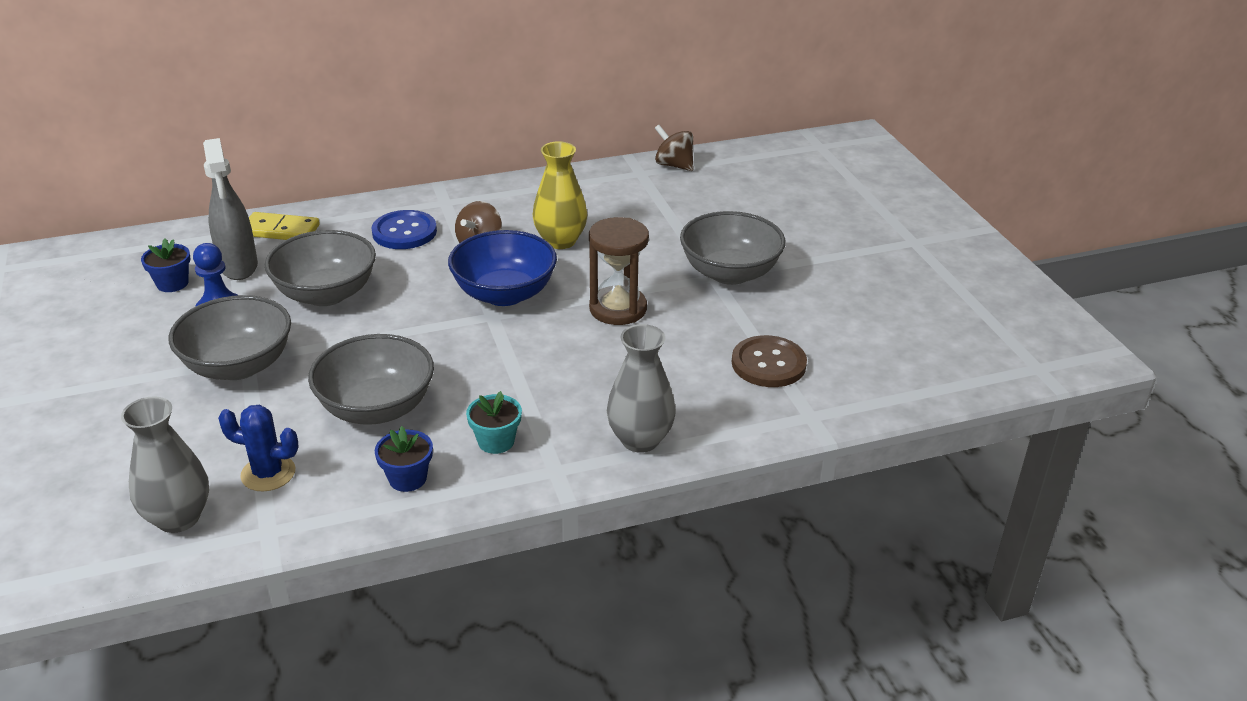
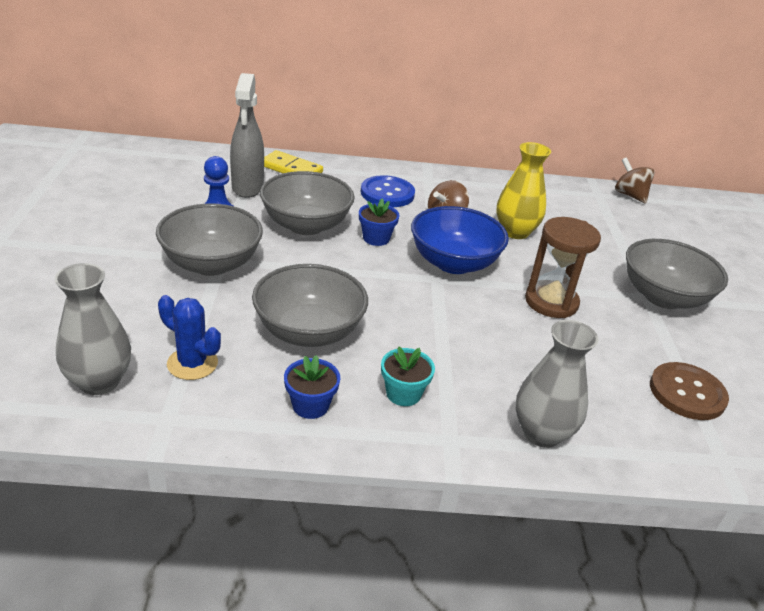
camera: 15 degrees right, 0 degrees up
(172, 283) = (192, 187): blue flower pot -> blue flower pot (376, 238)

